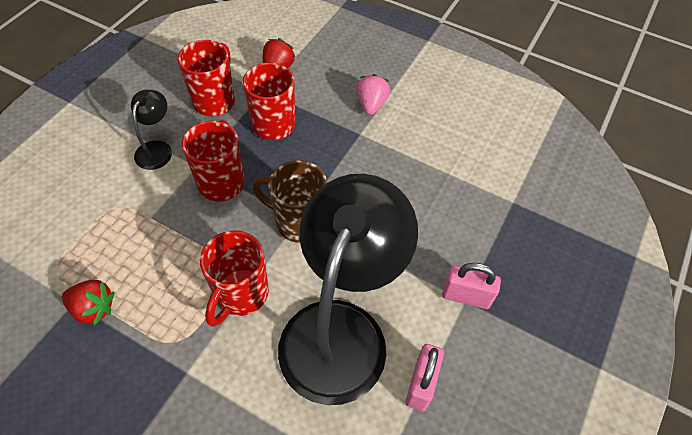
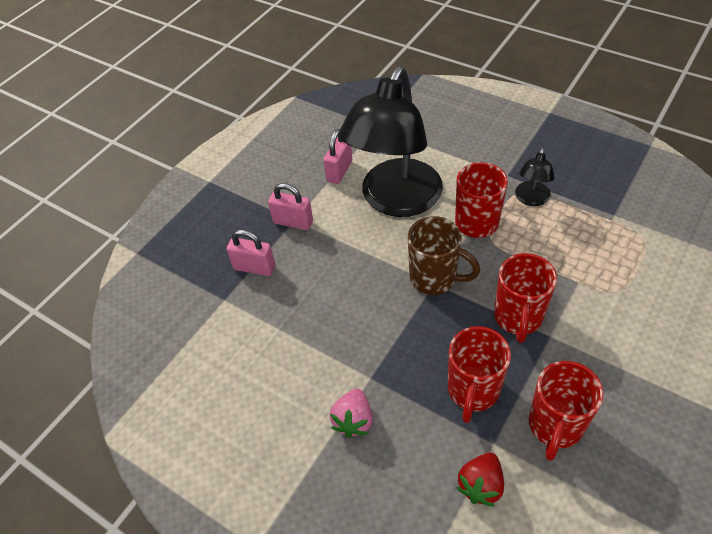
camera: 170 degrees left, 5 degrees down
(93, 308) = (595, 211): red strawberry -> none
(157, 149) = (602, 356): black lamp -> black lamp (531, 199)
(493, 236) = (254, 267): none -> pink padlock

